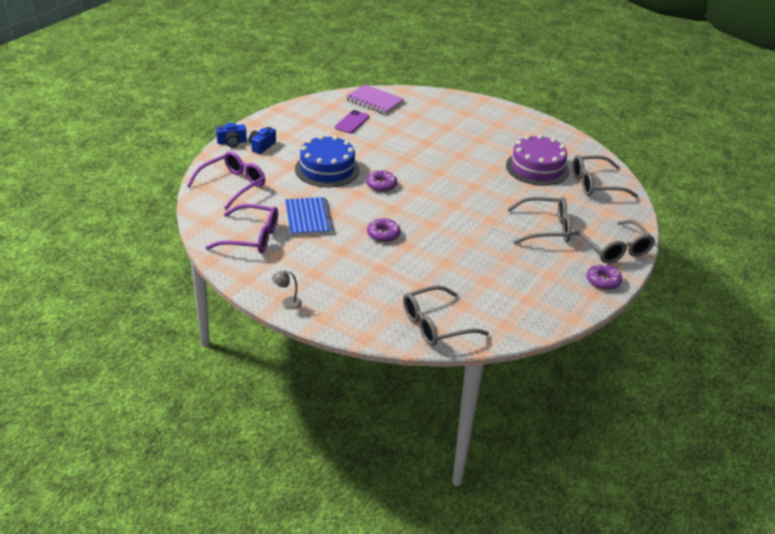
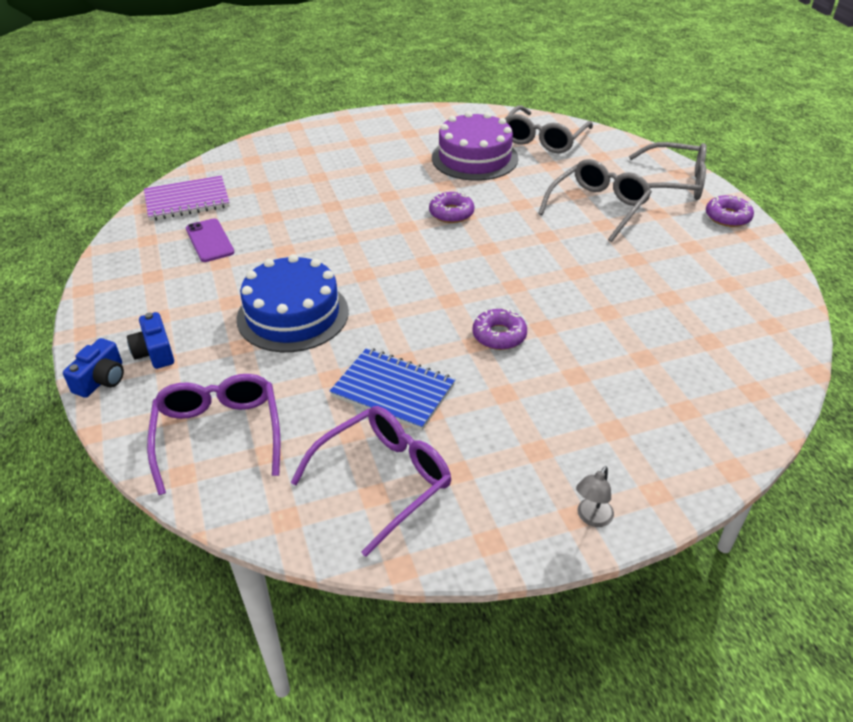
camera: 50 degrees left, 5 degrees up
(381, 185) = (384, 284): purple donut -> purple donut (451, 213)
(435, 325) = (739, 384): grey glasses -> none

